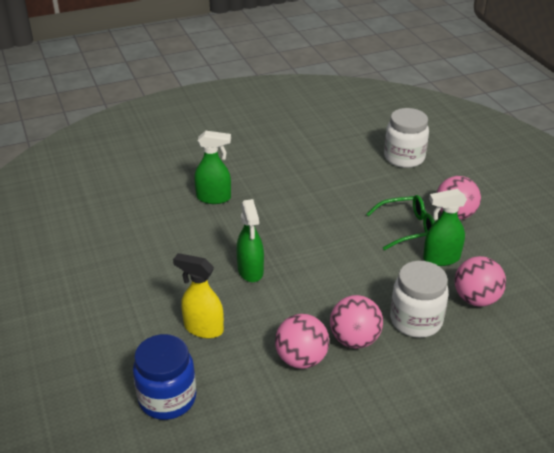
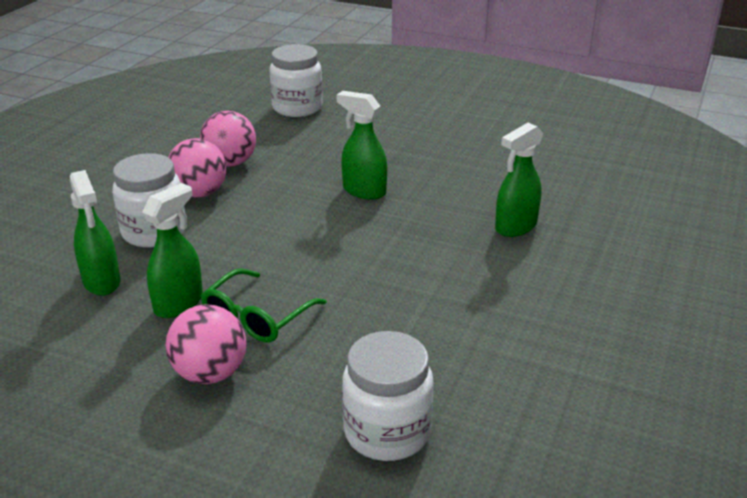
camera: 135 degrees right, 5 degrees down
(167, 398) = (297, 108): blue jar -> white jar
(203, 328) = (336, 143): yellow spray bottle -> none
(476, 299) = (102, 282): pink ball -> green spray bottle

